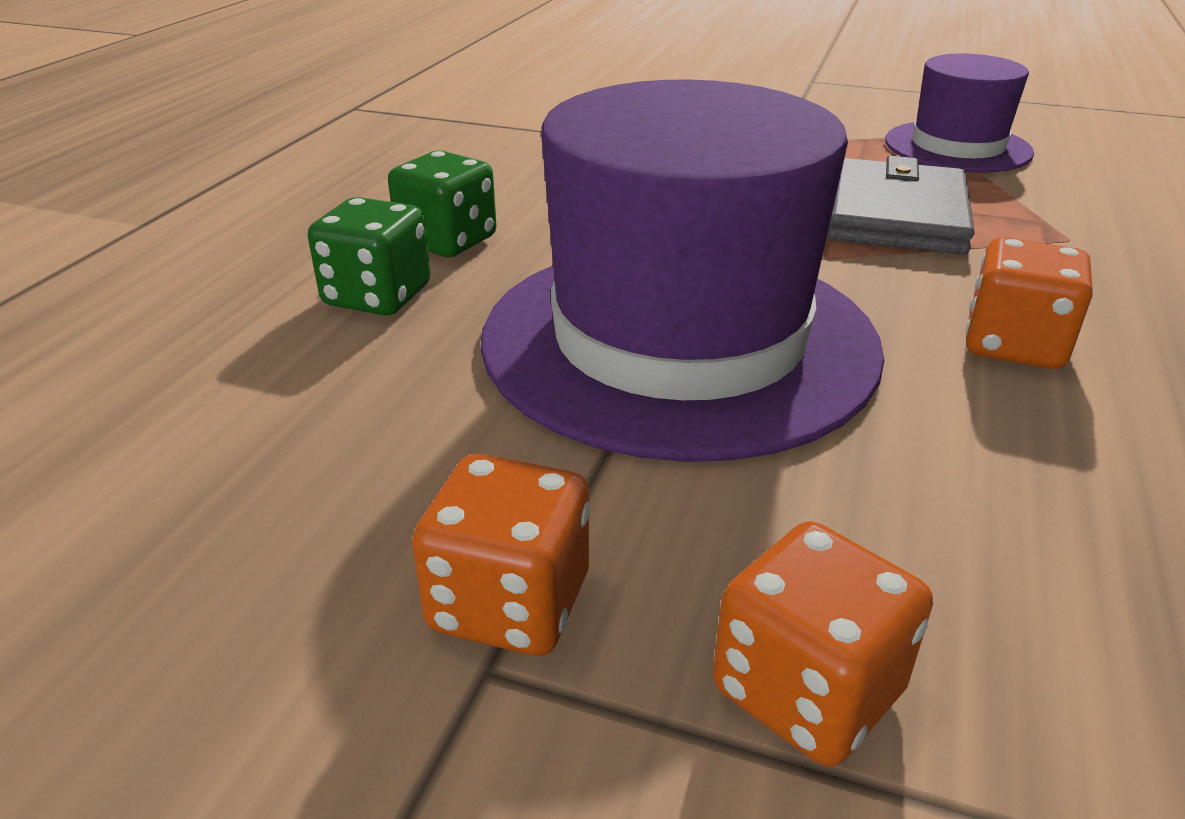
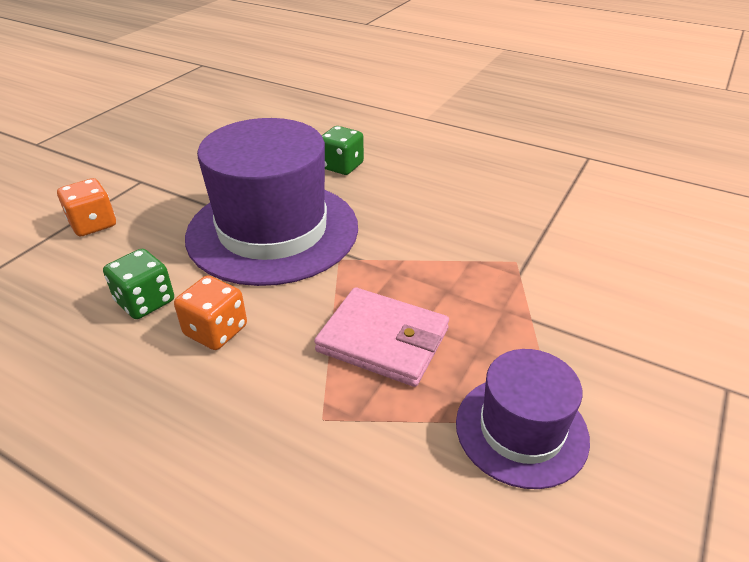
camera: 100 degrees right, 5 degrees up
(447, 241) = (389, 182): green dice -> green dice (145, 302)
(509, 603) = (158, 185): orange dice -> none
(896, 215) = (383, 340): grey wallet -> pink wallet

